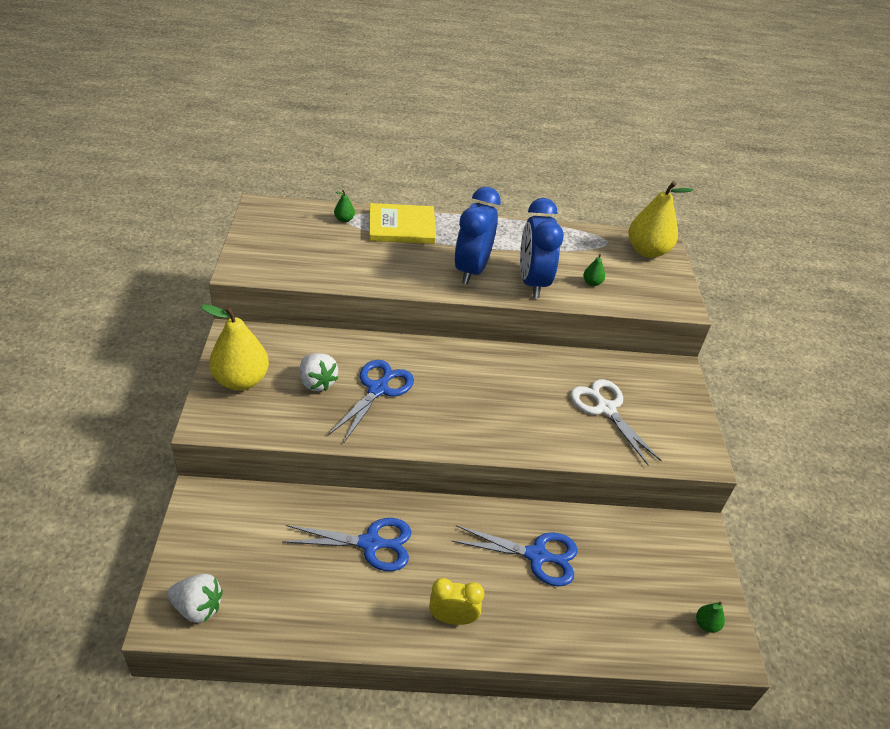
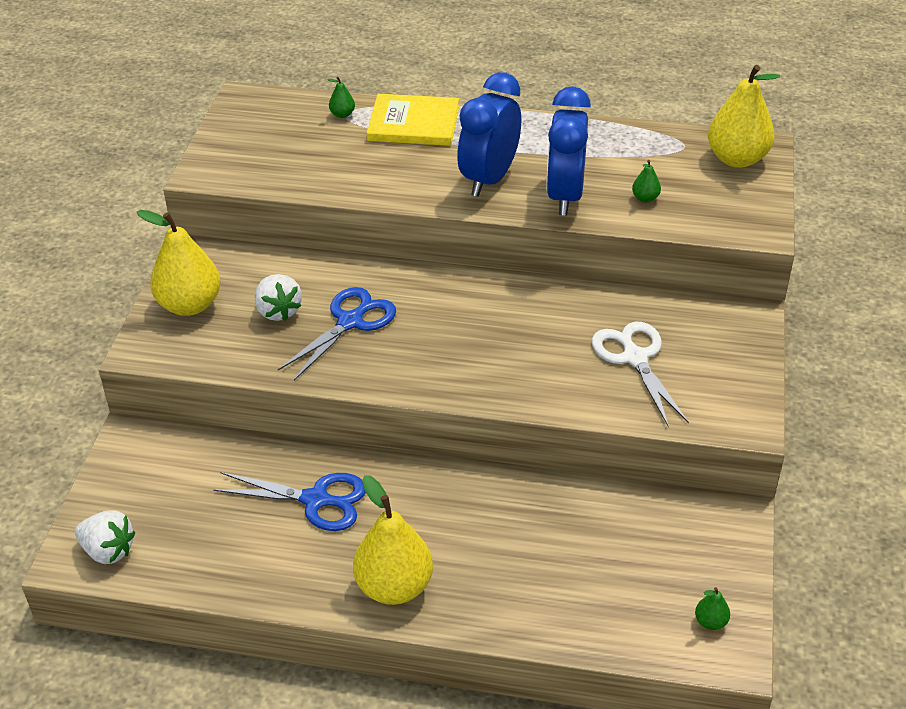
camera: 15 degrees right, 0 degrees up
(452, 618) = (394, 587): yellow clock -> yellow pear
(537, 555) = (515, 528): blue scissors -> none

